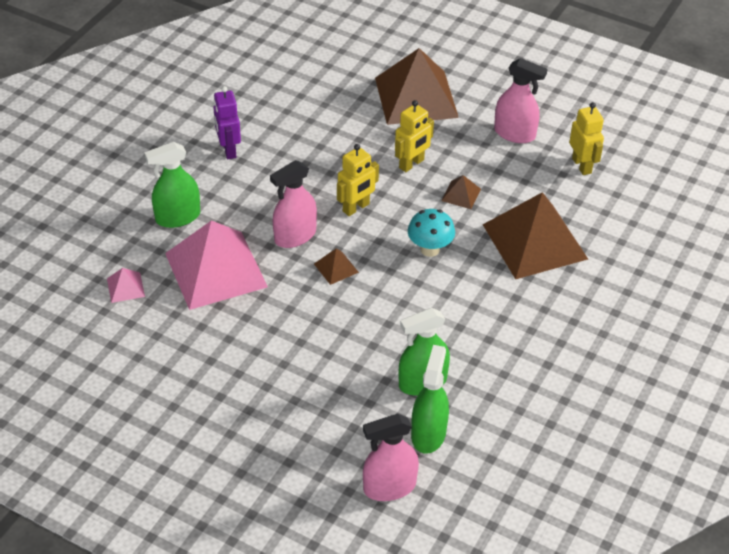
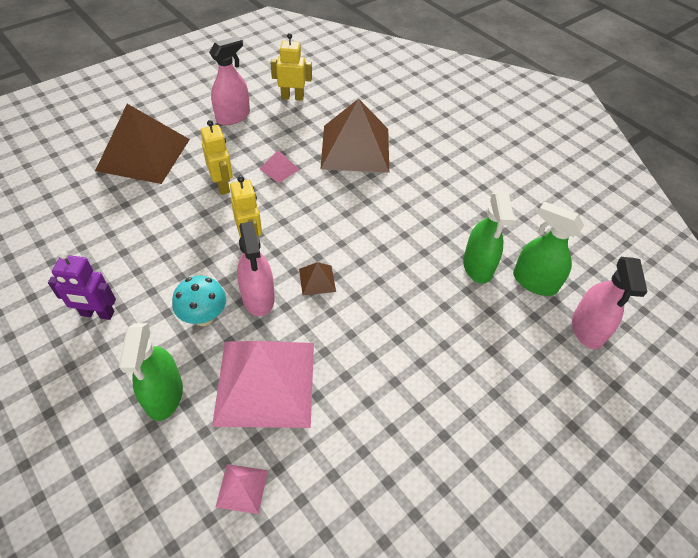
camera: 70 degrees left, 5 degrees up
(430, 249) = (330, 209): turquoise mushroom -> turquoise mushroom (204, 317)
(461, 194) = (279, 169): brown pyramid -> pink pyramid

